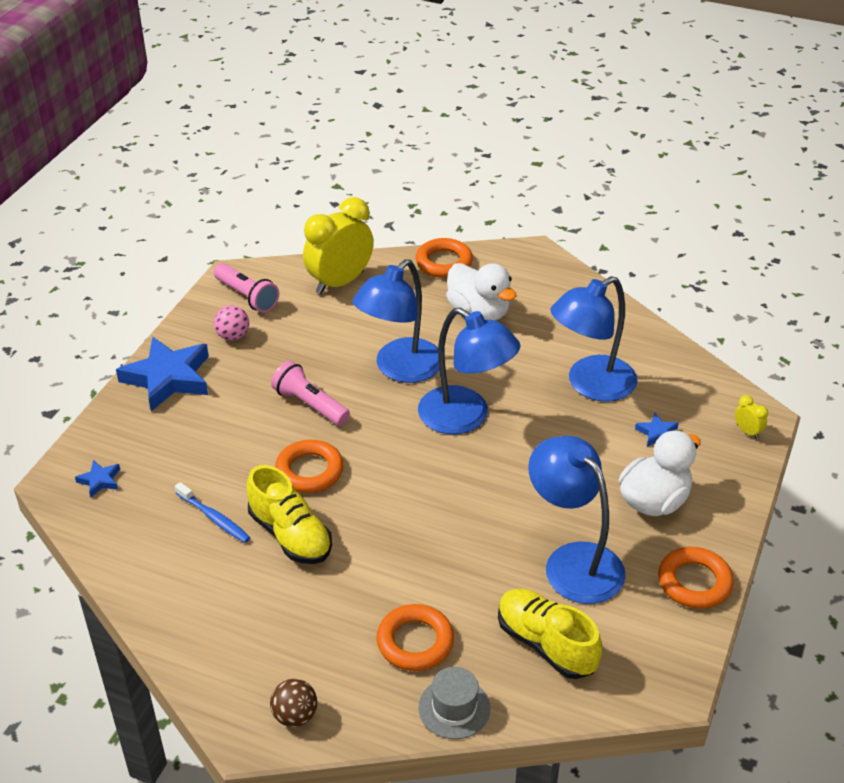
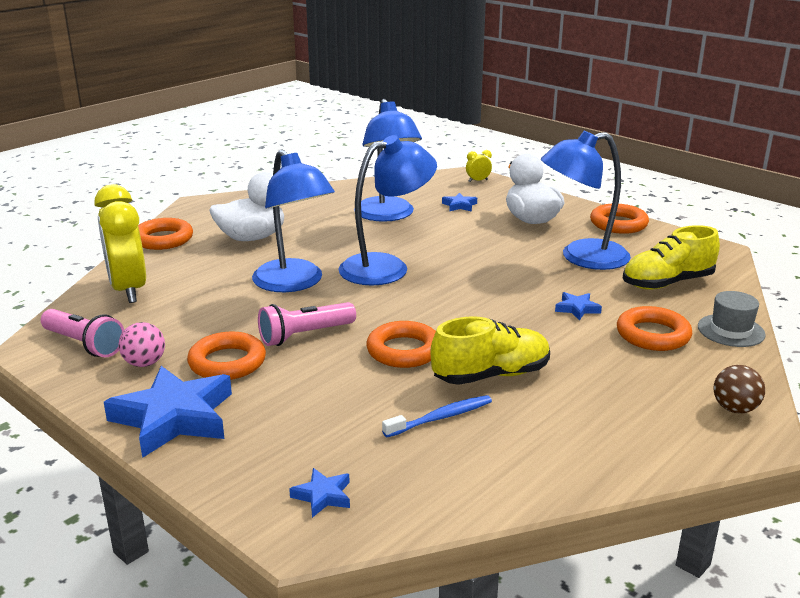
camera: 70 degrees left, 15 degrees down
(247, 296) = (84, 344): pink flashlight -> pink flashlight turned 60 degrees clockwise
(250, 377) = (227, 362): none -> orange ring
(444, 575) = (577, 309): none -> blue star

